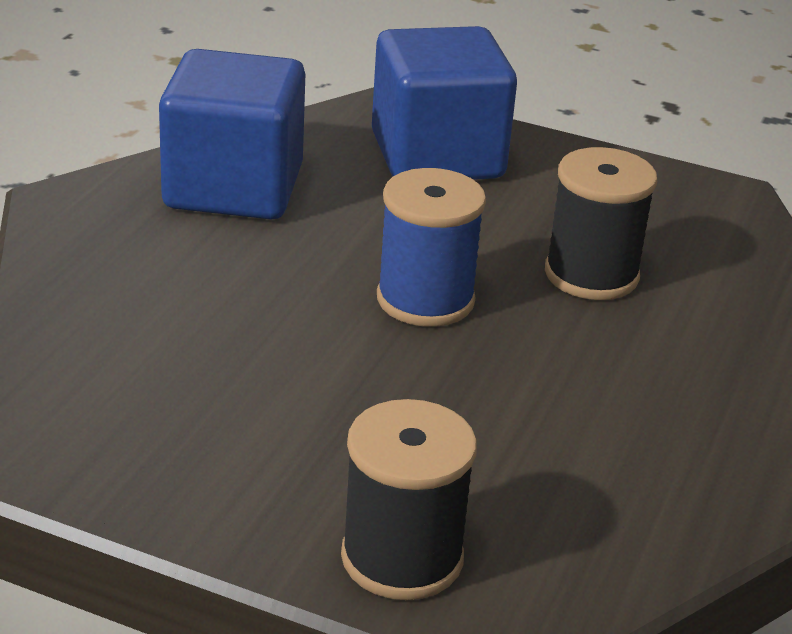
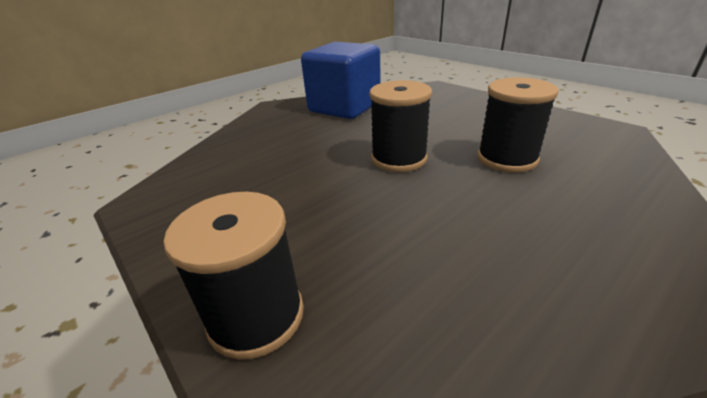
camera: 30 degrees right, 0 degrees up
(425, 299) = (399, 158): blue spool -> black spool
(437, 156) = (448, 103): blue cube -> none

